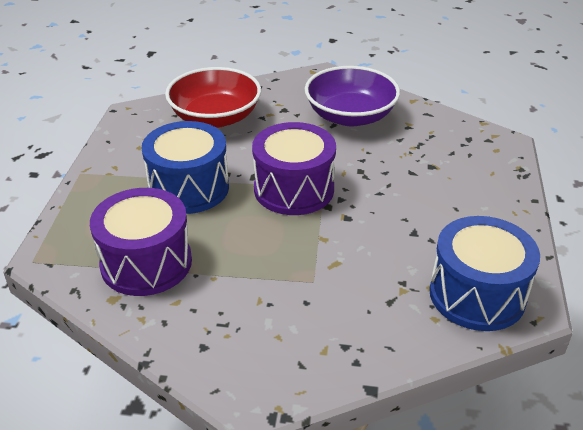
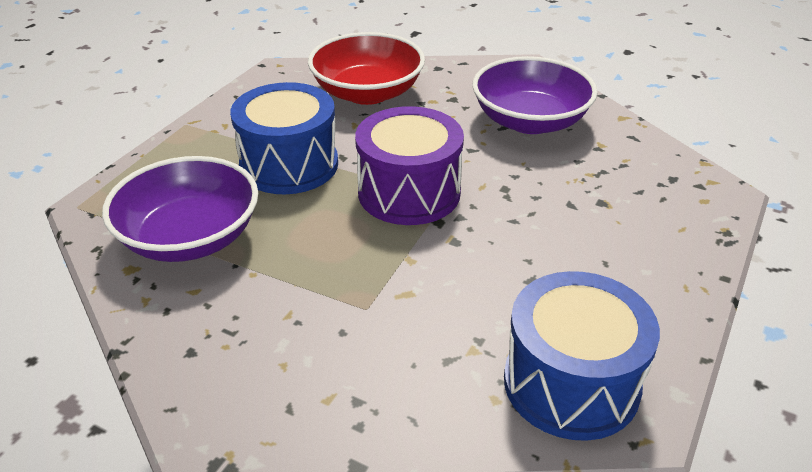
camera: 20 degrees right, 0 degrees up
(146, 263) = (190, 238): purple drum -> purple bowl

